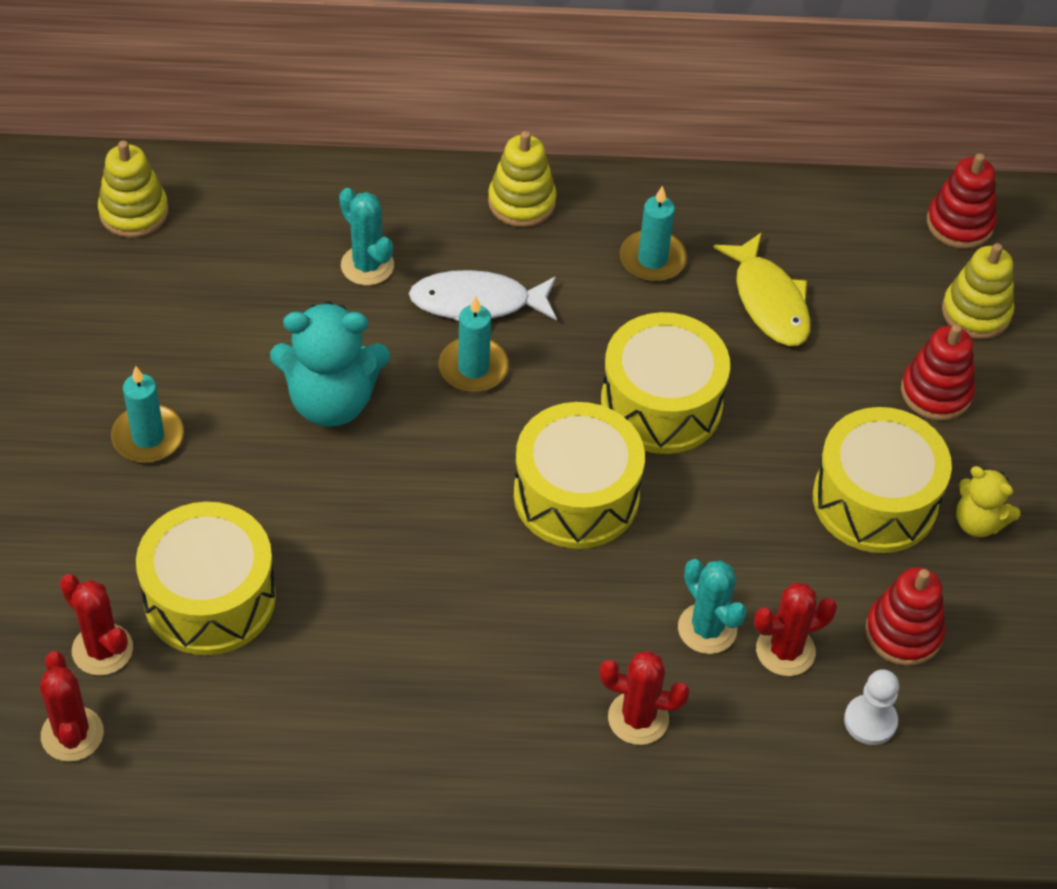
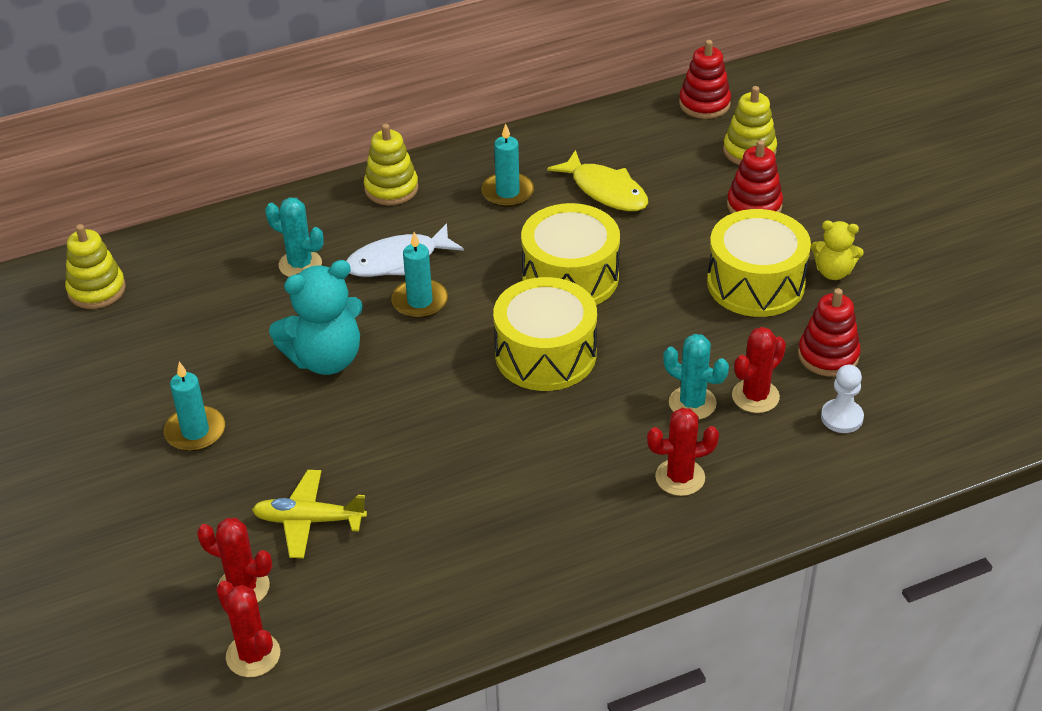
camera: 20 degrees left, 10 degrees down
(210, 598) = (309, 520): yellow drum -> yellow plane

